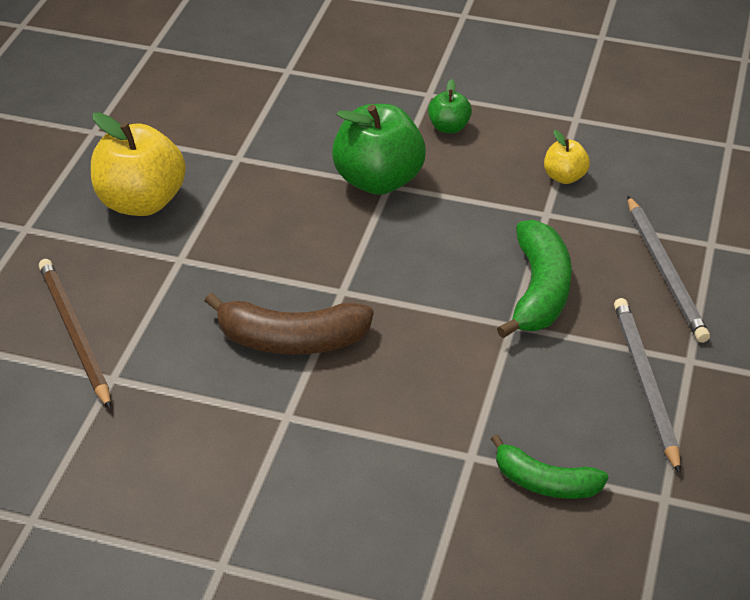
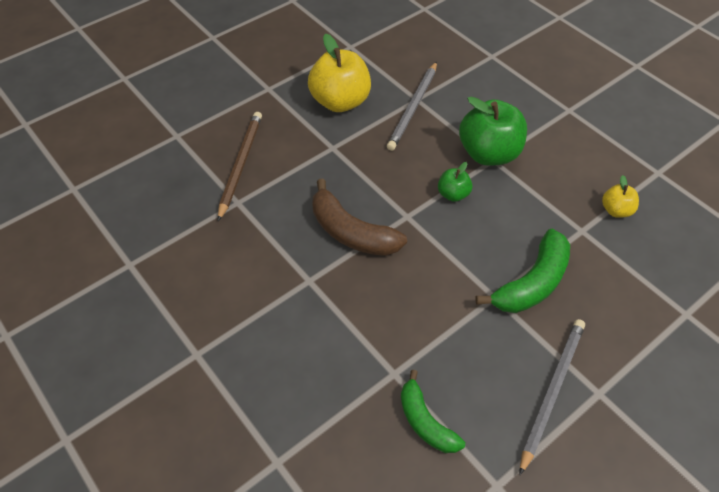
camera: 35 degrees right, 10 degrees up
(449, 127) = (564, 139): green apple -> green apple (453, 194)
(665, 272) = (633, 317): grey pencil -> grey pencil (413, 108)

